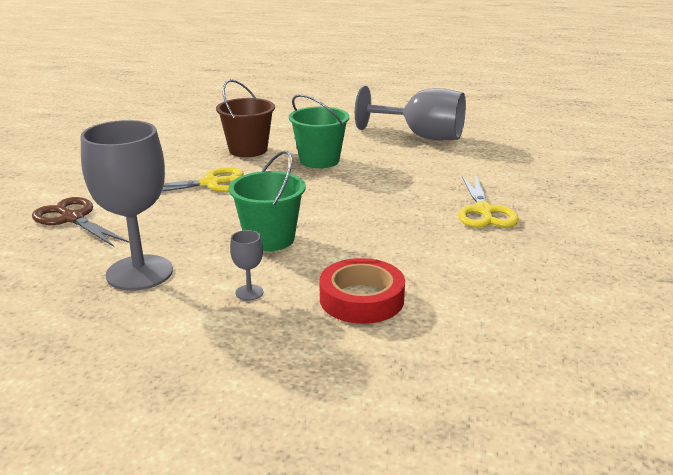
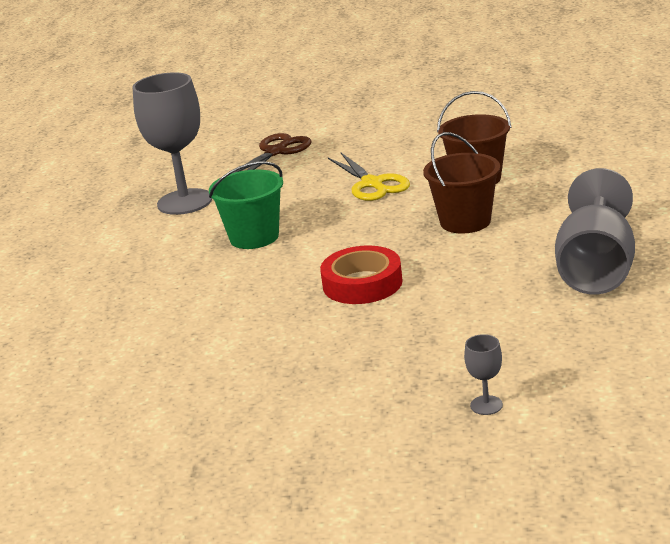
camera: 85 degrees right, 0 degrees up
(249, 292) = (155, 250): grey goblet -> grey goblet (486, 405)
(319, 160) = (465, 221): green bucket -> brown bucket
(361, 299) = (146, 298): red tape -> red tape (362, 283)
(484, 211) = (352, 339): yellow scissors -> none

